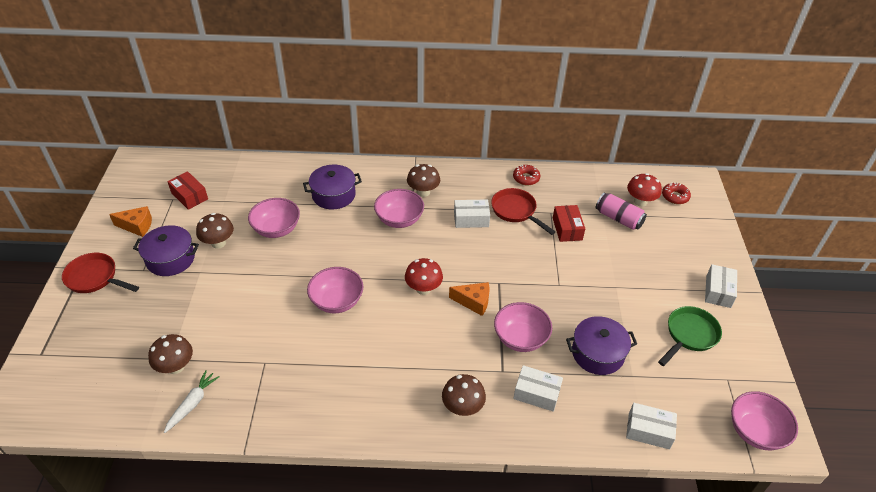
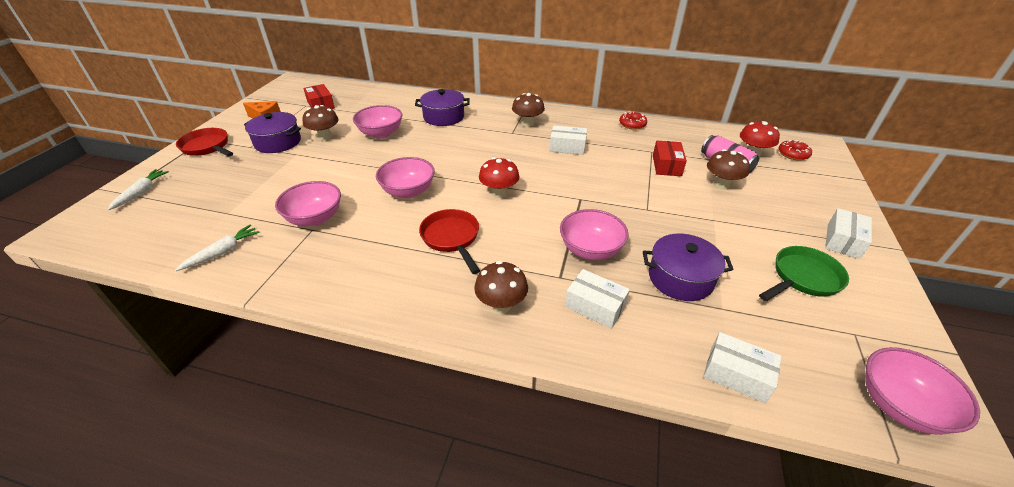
camera: 15 degrees right, 5 degrees down
(62, 350) = (141, 193): none -> white carrot
(176, 367) = (228, 220): brown mushroom -> brown mushroom (721, 185)
(399, 219) = (496, 139): pink bowl -> pink bowl (315, 218)
(474, 302) = (548, 211): orange cheese -> none
(516, 211) = (615, 146): red pan -> red pan (452, 238)

